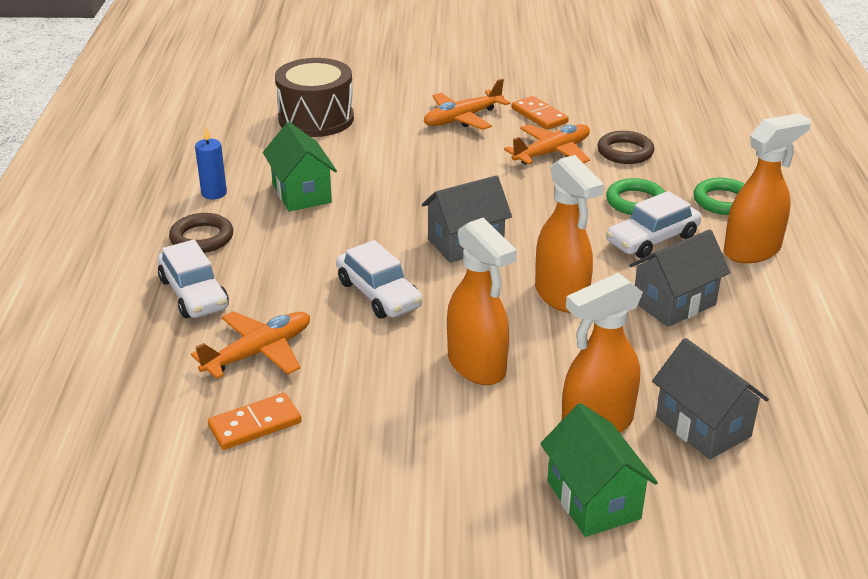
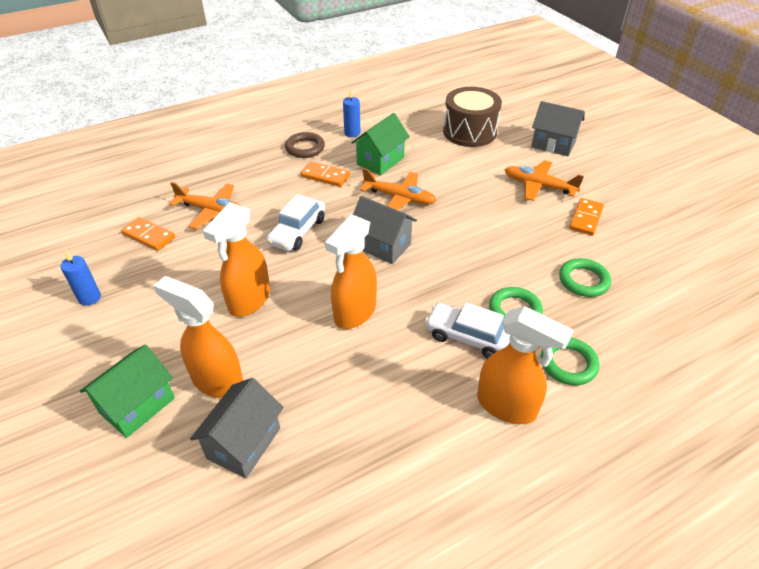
camera: 60 degrees right, 10 degrees up
(193, 294) = (251, 168): white car -> none
(286, 241) = (325, 176): none -> orange domino
(345, 510) = (89, 298): none -> blue candle
(552, 153) = (539, 243): orange plane -> orange plane (399, 198)
(625, 152) = (583, 280): brown ring -> green ring
(674, 303) = (390, 378): grey house -> grey house (553, 144)

